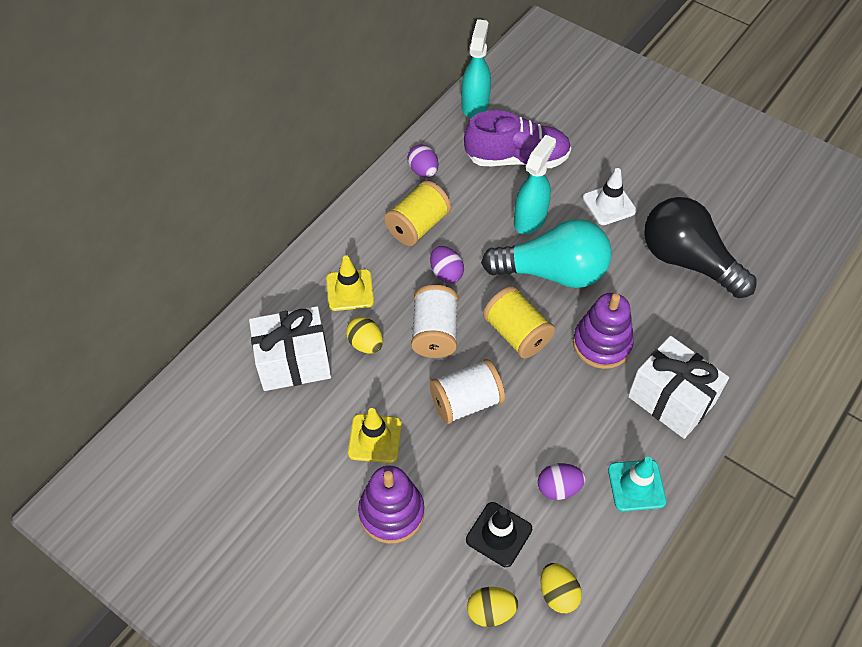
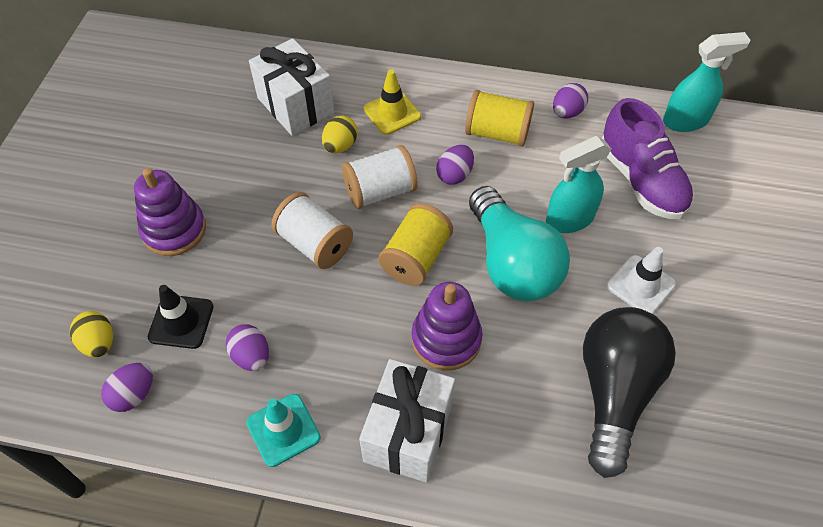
camera: 65 degrees right, 0 degrees up
(375, 438) = (244, 190): yellow traffic cone -> none
(530, 219) = (569, 219): turquoise spray bottle -> turquoise spray bottle turned 150 degrees clockwise
(558, 594) = (134, 395): yellow egg -> purple egg

